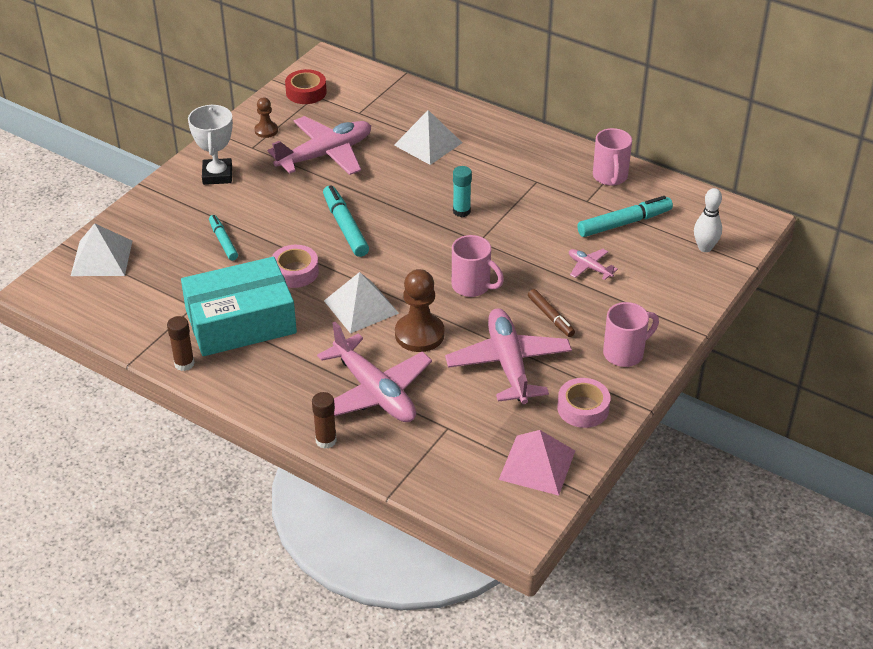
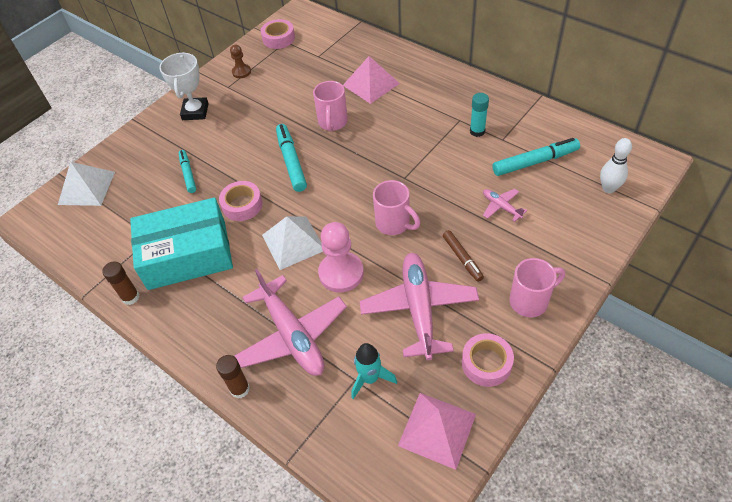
camera: 10 degrees right, 10 degrees up
(306, 92) = (278, 38): red tape -> pink tape
(325, 154) = (285, 93): pink plane -> none
(419, 334) = (341, 273): brown pawn -> pink pawn
(428, 143) = (371, 84): white pyramid -> pink pyramid
(461, 211) = (392, 148): turquoise glue stick -> turquoise glue stick (477, 131)
(463, 426) = (370, 378): none -> turquoise rocket
(610, 177) = (524, 116): pink mug -> pink mug (333, 123)

